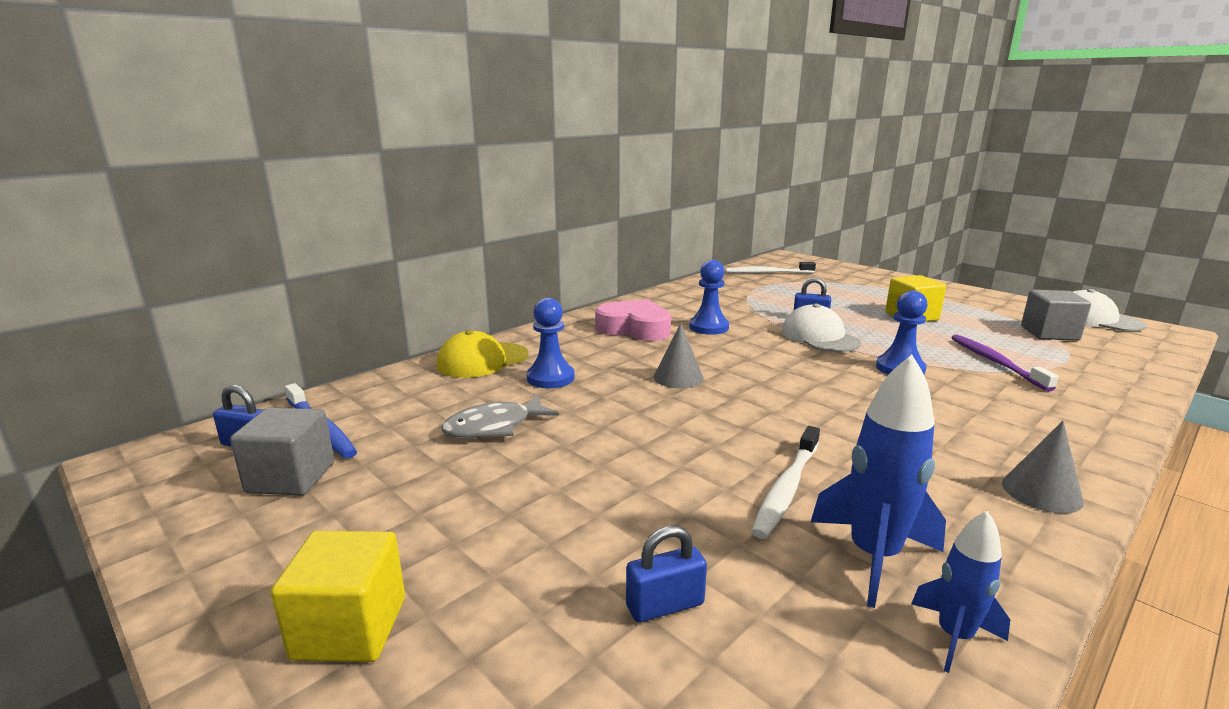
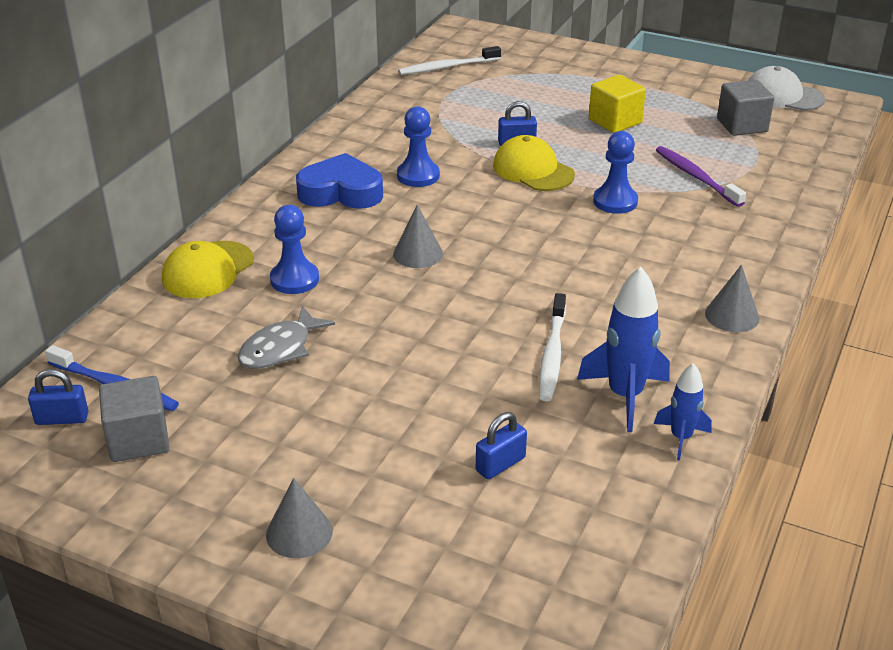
camera: 20 degrees left, 15 degrees up
(350, 628) = (299, 533): yellow cube -> grey cone
(634, 328) = (341, 192): pink heart -> blue heart
(819, 337) = (533, 170): white cap -> yellow cap

